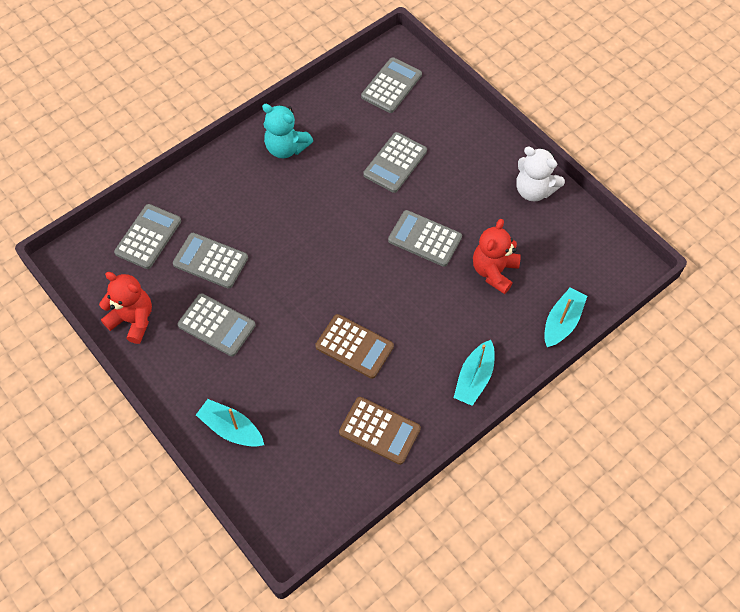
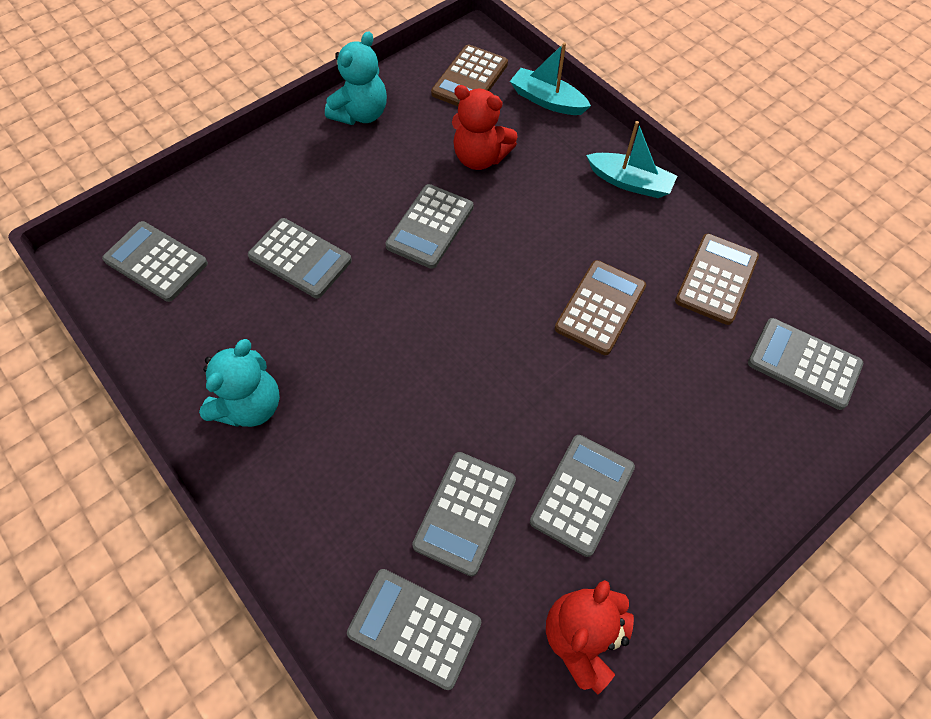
camera: 90 degrees left, 0 degrees up
(231, 428) = (749, 461): turquoise boat -> none
(304, 481) = (803, 364): none -> grey calculator
(534, 190) = (361, 114): white teddy bear -> turquoise teddy bear
(581, 264) = (470, 79): none -> brown calculator

